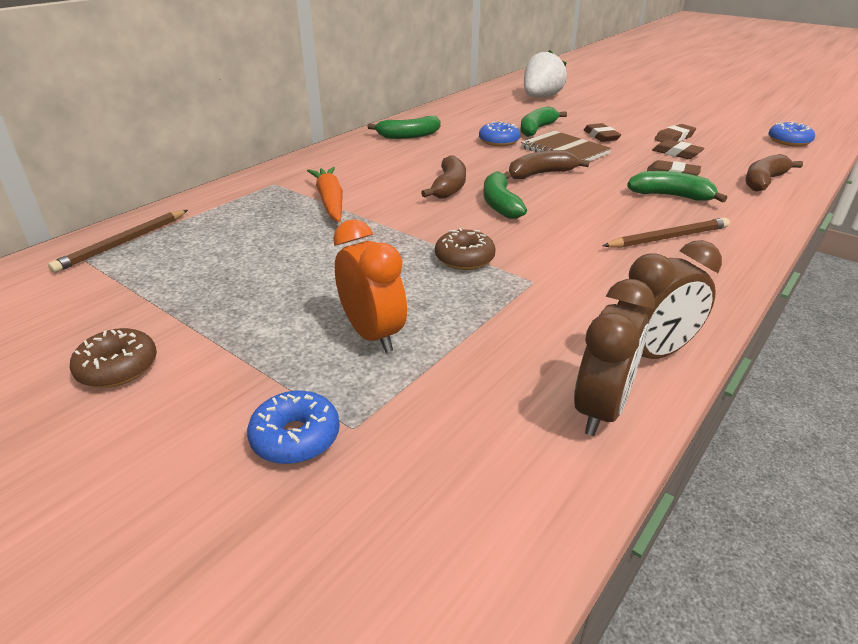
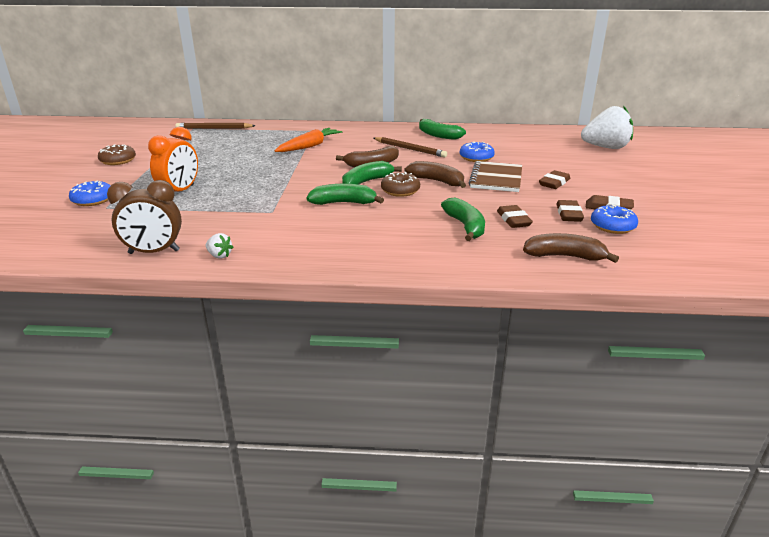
camera: 55 degrees right, 5 degrees down
(464, 258) = (279, 190): brown donut -> brown donut (400, 191)
(536, 129) = (525, 162): green banana -> green banana (343, 203)
(652, 353) = (219, 255): brown clock -> white strawberry
(668, 238) = (385, 237): brown pencil -> brown pencil (409, 149)
(789, 141) = (711, 256): blue donut -> blue donut (612, 226)

